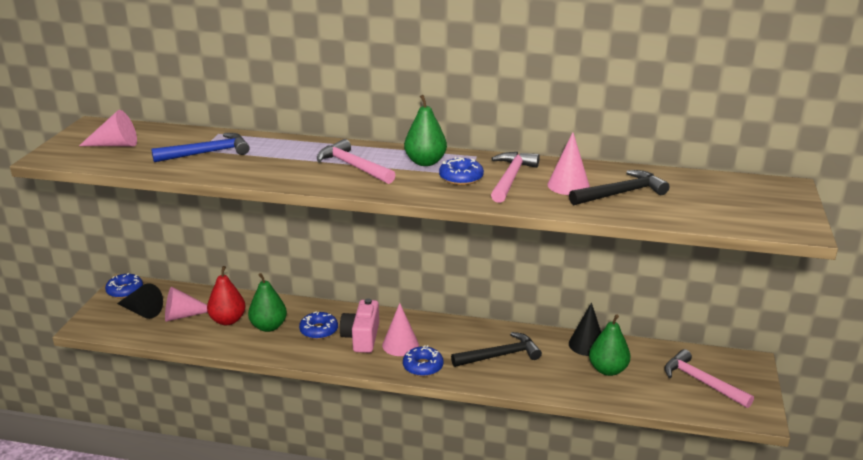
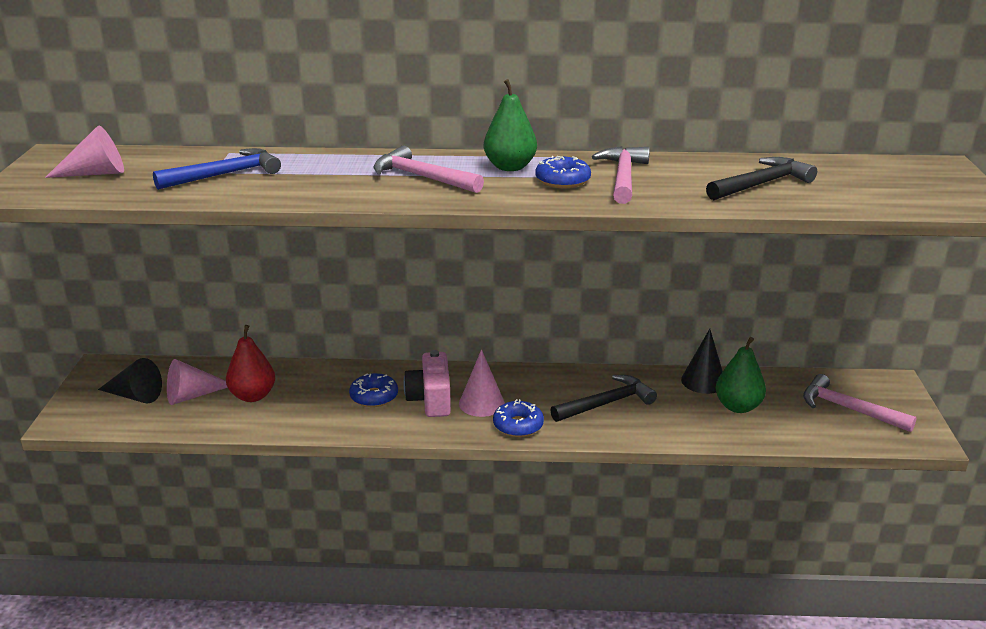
camera: 10 degrees left, 0 degrees up
(125, 291) = (104, 373): blue donut -> none
(268, 326) = (308, 398): green pear -> none
(568, 185) = (695, 180): pink cone -> none

